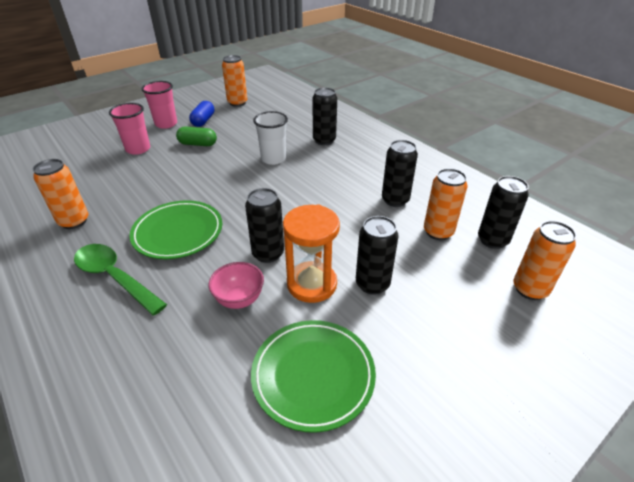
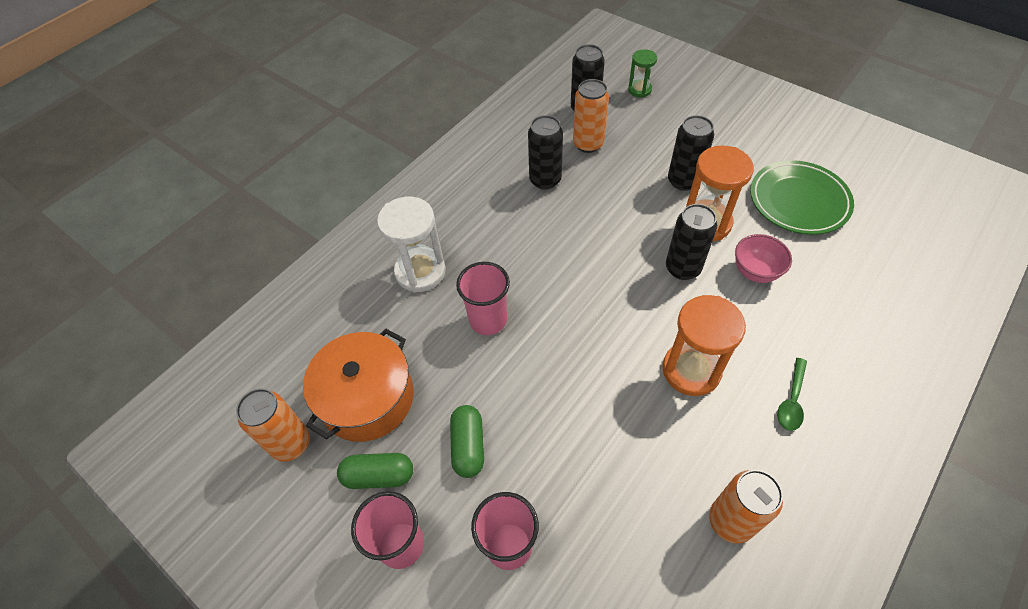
camera: 100 degrees left, 15 degrees up
(114, 277) = (792, 400): green spoon -> green spoon, size x0.56
(178, 233) = (691, 370): green plate -> orange hourglass
(203, 121) = (379, 475): blue capsule -> green capsule
(247, 120) = (367, 398): none -> orange pot
(273, 159) = (488, 320): white cup -> pink cup
(324, 140) = (420, 271): black can -> white hourglass
(530, 289) = (639, 90): orange can -> green hourglass

